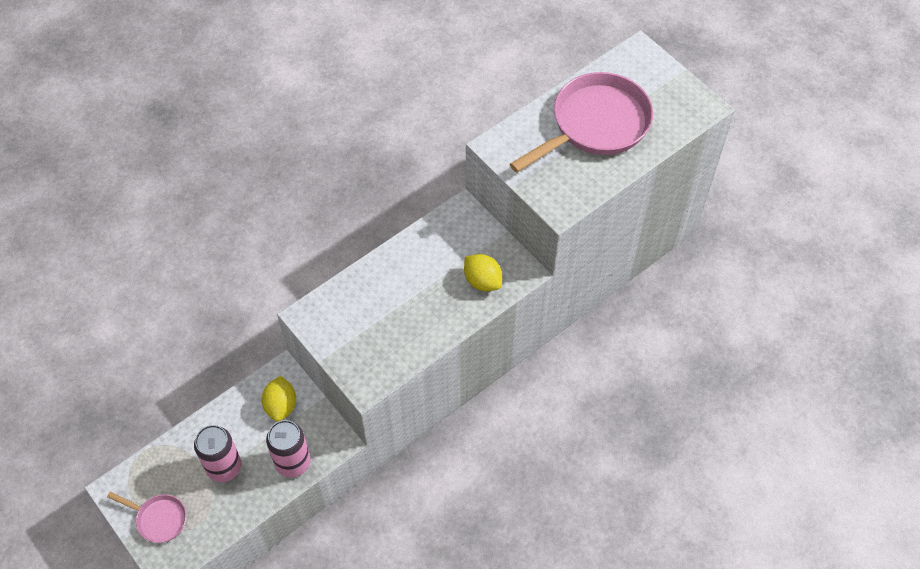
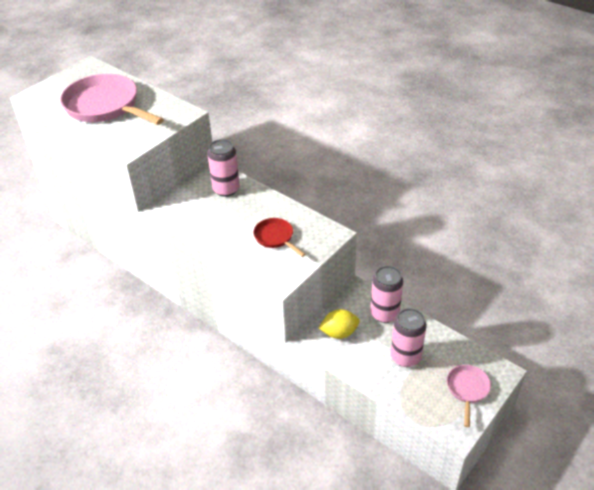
camera: 100 degrees left, 15 degrees down
(377, 322) = (275, 238): none -> red pan
(482, 281) = (226, 189): yellow lemon -> pink can

